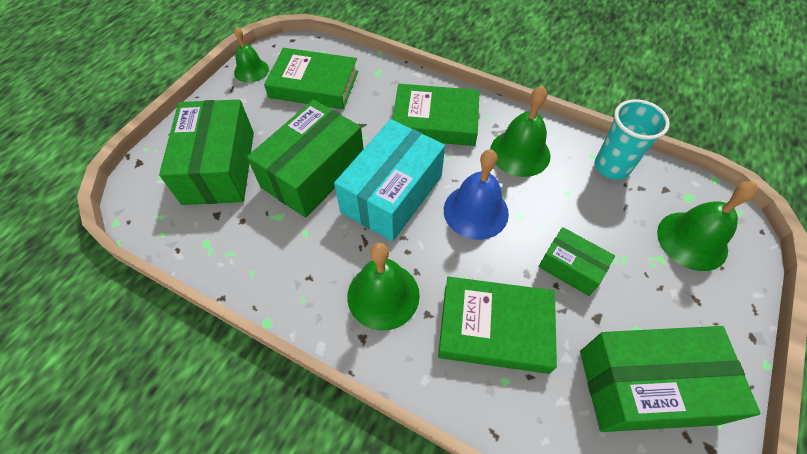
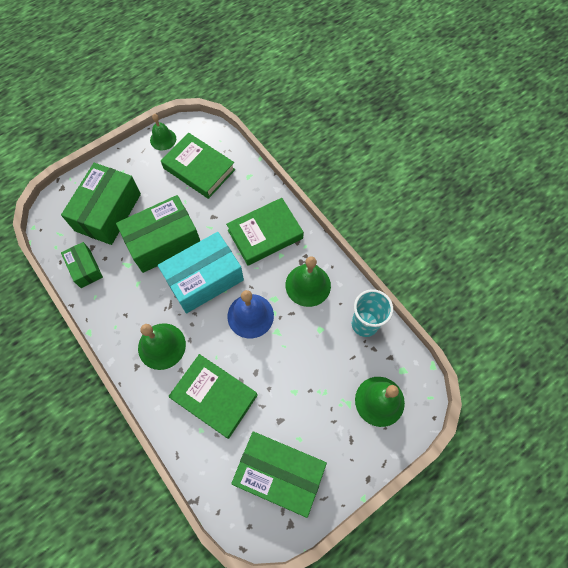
camera: 25 degrees right, 10 degrees up
(435, 121) = (265, 234): green book -> green book turned 60 degrees counterclockwise
(571, 267) = (285, 382): green box -> green box (85, 268)

